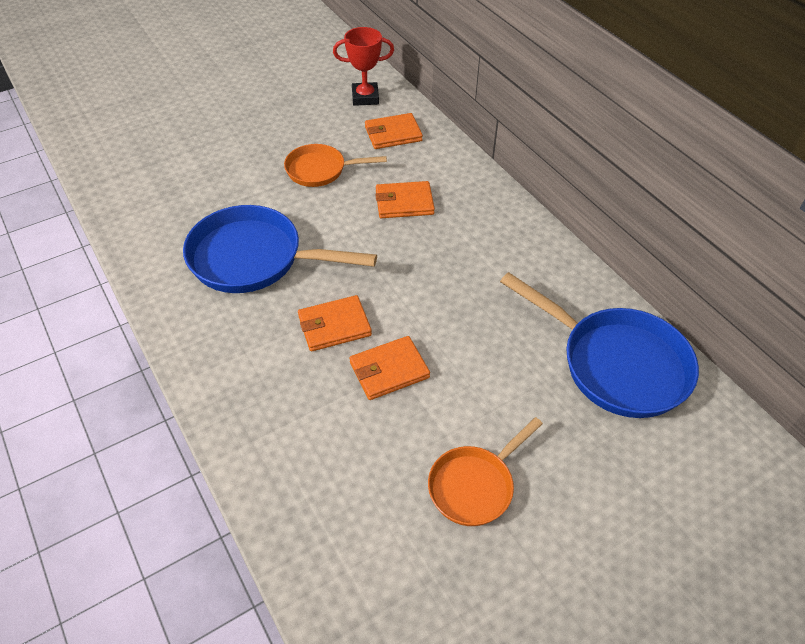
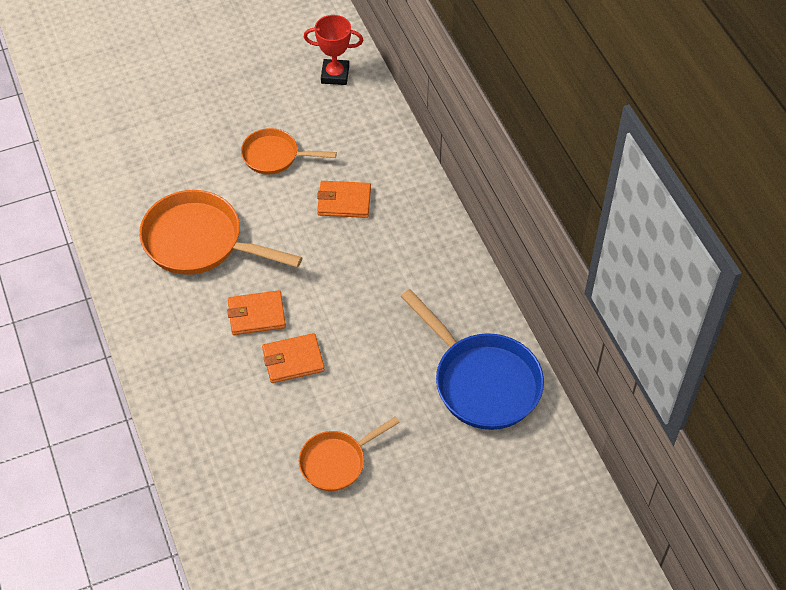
camera: 10 degrees right, 5 degrees up
(254, 258) = (199, 241): blue pan -> orange pan
(393, 134) = (352, 123): orange wallet -> none

